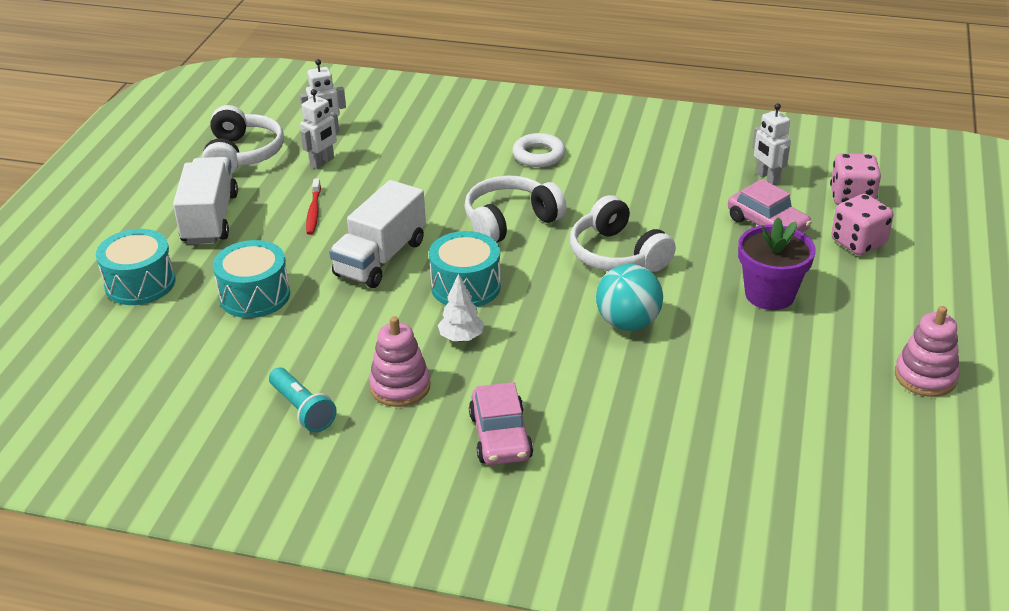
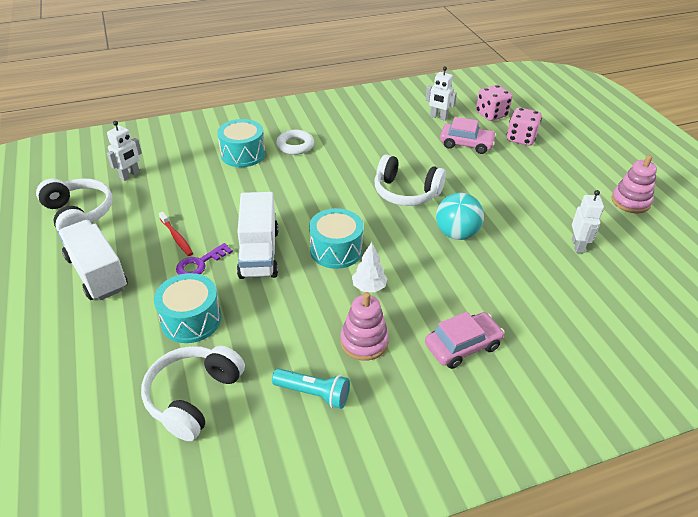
camera: 35 degrees left, 5 degrees up
(140, 283) = (83, 350): turquoise drum -> turquoise drum (243, 154)
(312, 246) = (200, 264): none -> purple key
(322, 162) = (149, 199): white robot -> white robot (577, 246)
(500, 436) = (462, 346): pink car -> pink car turned 75 degrees counterclockwise
(510, 222) = (321, 195): white headphones -> white headphones (194, 397)
(769, 294) = (511, 185): purple flower pot -> none

